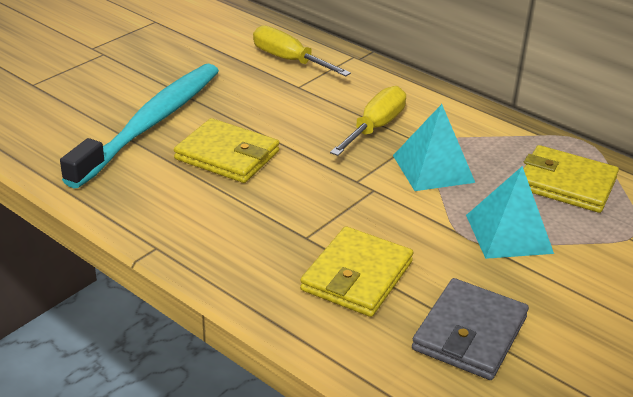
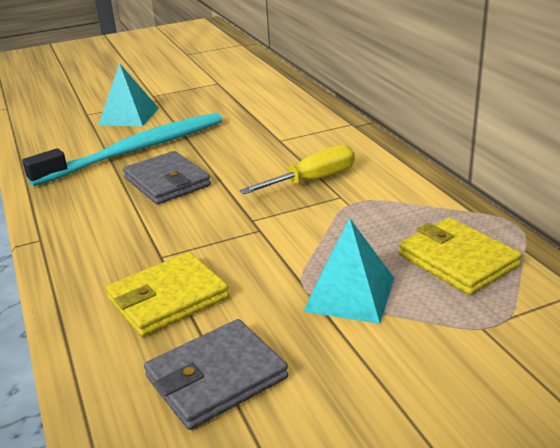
camera: 30 degrees right, 5 degrees down
(227, 155) = (167, 182): yellow wallet -> grey wallet
(289, 60) = (292, 120): yellow screwdriver -> none
(433, 168) = (332, 222): turquoise pyramid -> turquoise pyramid (129, 116)

